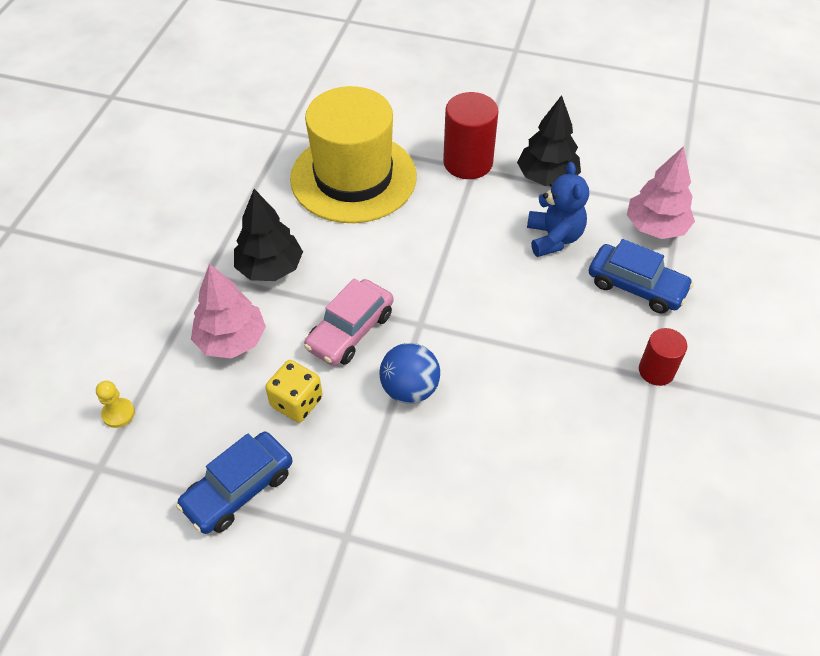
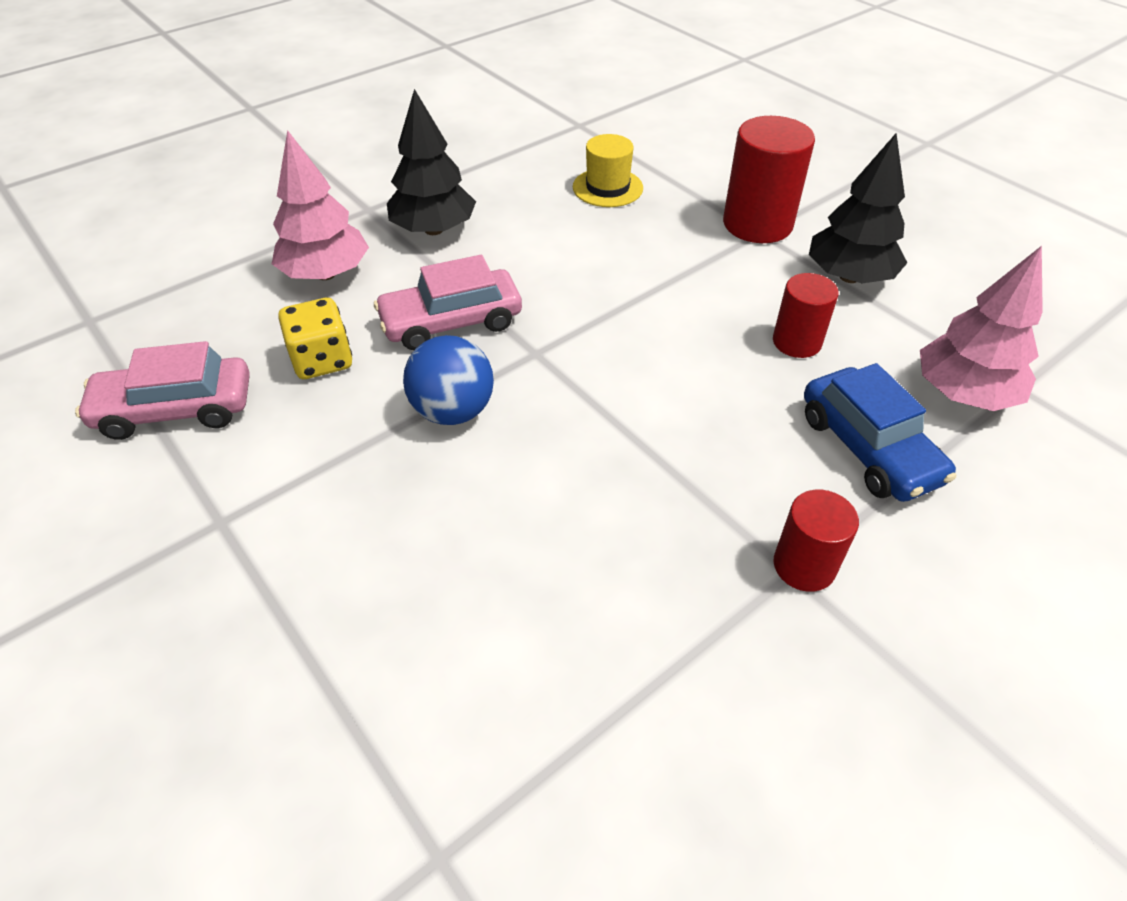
camera: 35 degrees right, 5 degrees down
(118, 413) = (158, 285): yellow pawn -> none
(239, 489) = (175, 410): blue car -> pink car
(353, 177) = (607, 188): yellow hat -> yellow hat, size x0.43
(553, 238) = (797, 342): blue teddy bear -> red cylinder

